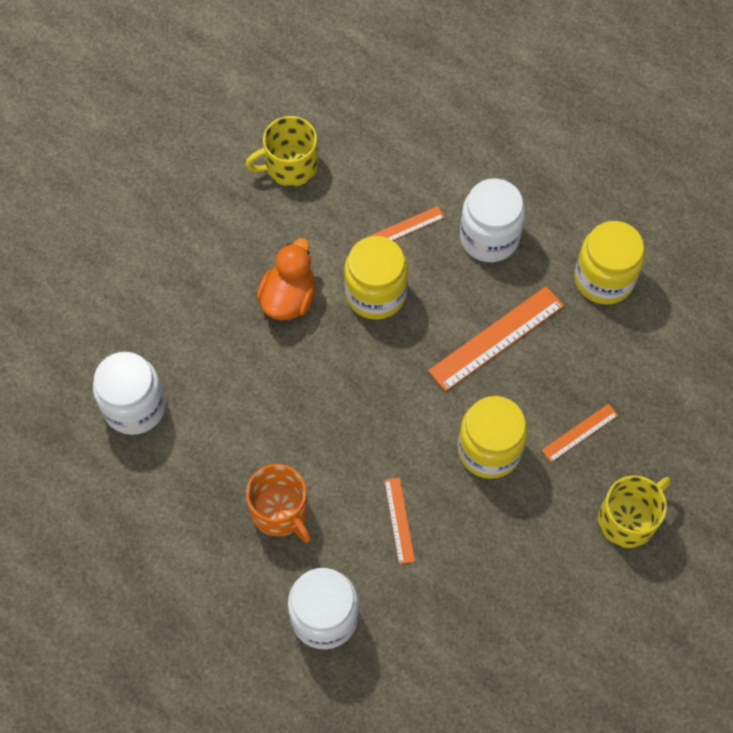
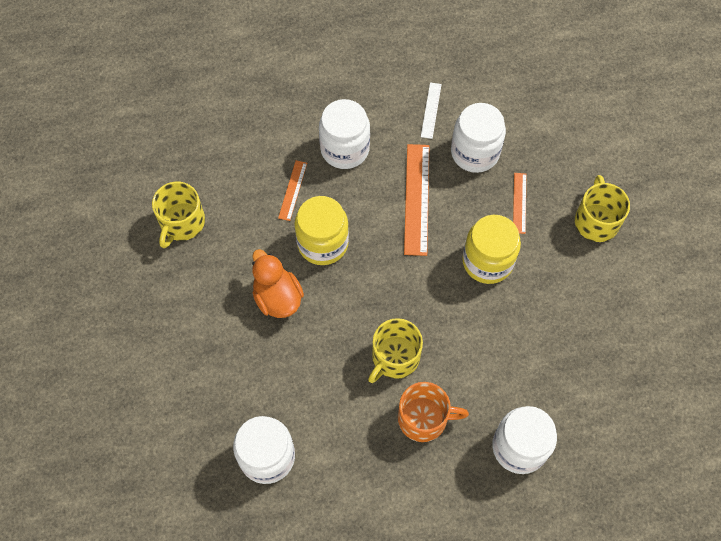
camera: 50 degrees left, 0 degrees up
(318, 440) = (394, 357): none -> yellow mug
(399, 520) = (491, 350): orange ruler -> none
(596, 352) = (475, 152): none -> white jar
(604, 279) = (431, 110): yellow jar -> white ruler

